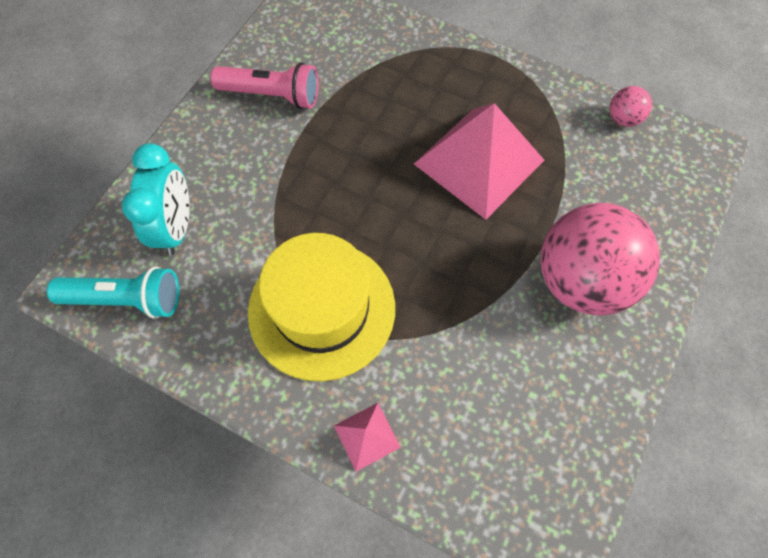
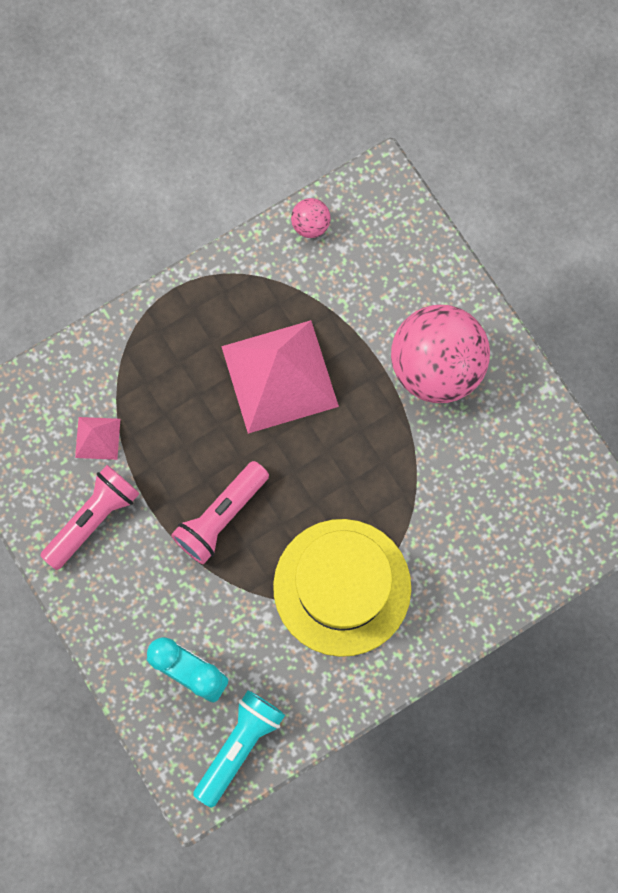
camera: 60 degrees left, 10 degrees up
(328, 180) = (221, 516): none -> pink flashlight
(367, 436) = (465, 607): pink pyramid -> pink pyramid (97, 438)

